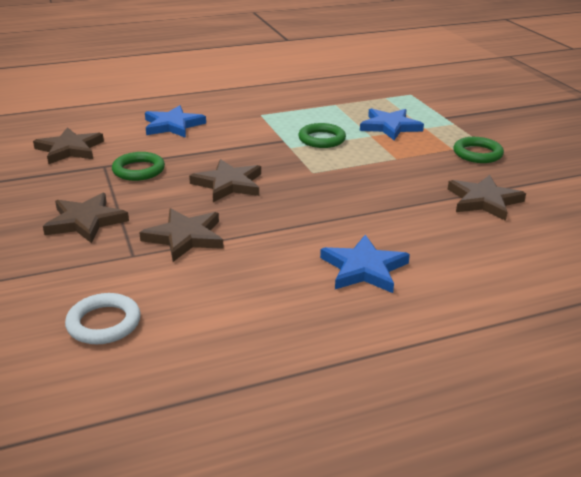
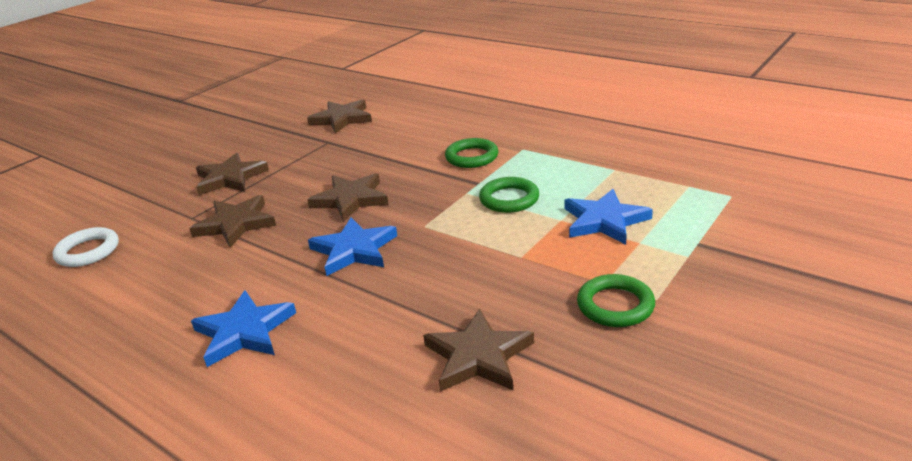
camera: 60 degrees right, 0 degrees up
(138, 170) = (335, 156): green ring -> green ring (472, 157)
(173, 125) = (439, 129): blue star -> blue star (354, 250)

